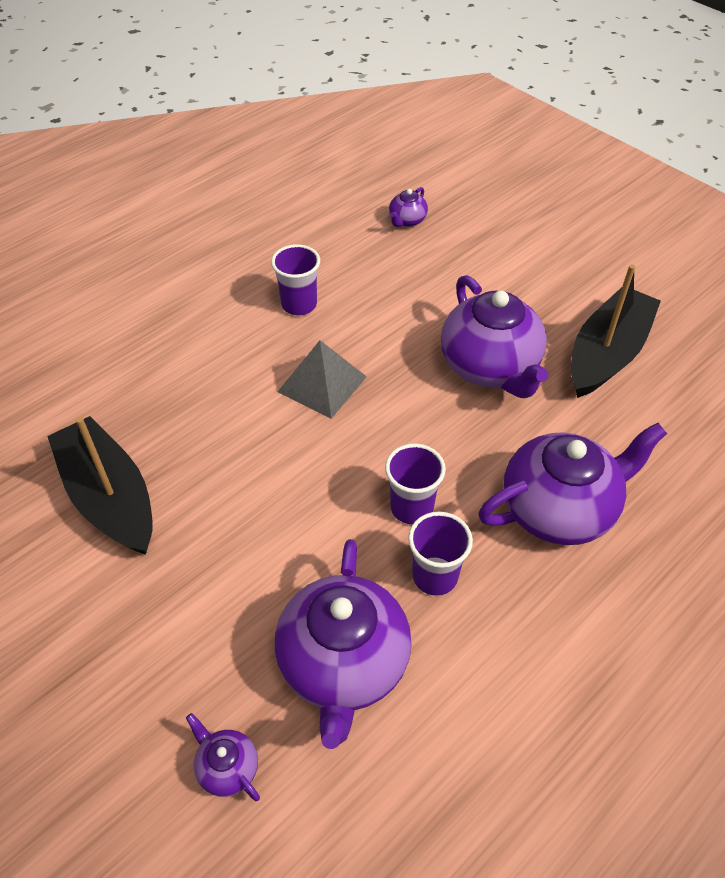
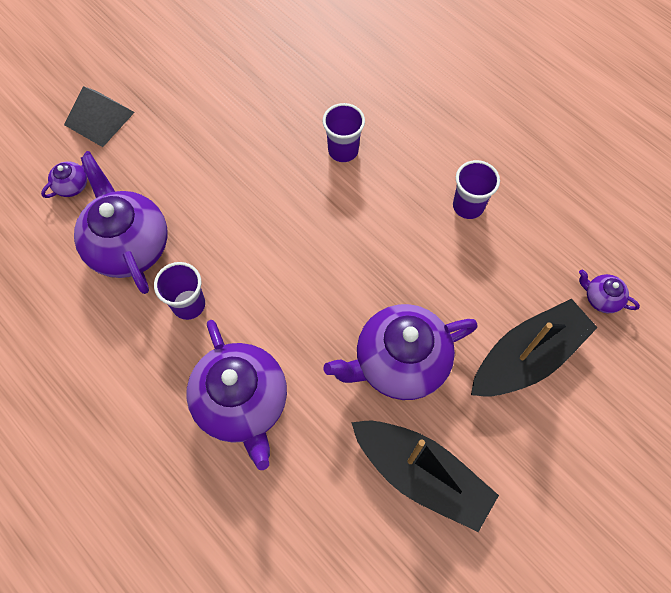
camera: 90 degrees right, 15 degrees up
(109, 497) = (268, 100): black boat -> black boat (527, 357)
(322, 384) = (375, 226): grey pyramid -> grey pyramid (99, 118)
(343, 664) = (128, 245): purple teapot -> purple teapot turned 60 degrees clockwise
(411, 507) = (249, 291): purple cup -> purple cup (343, 150)

